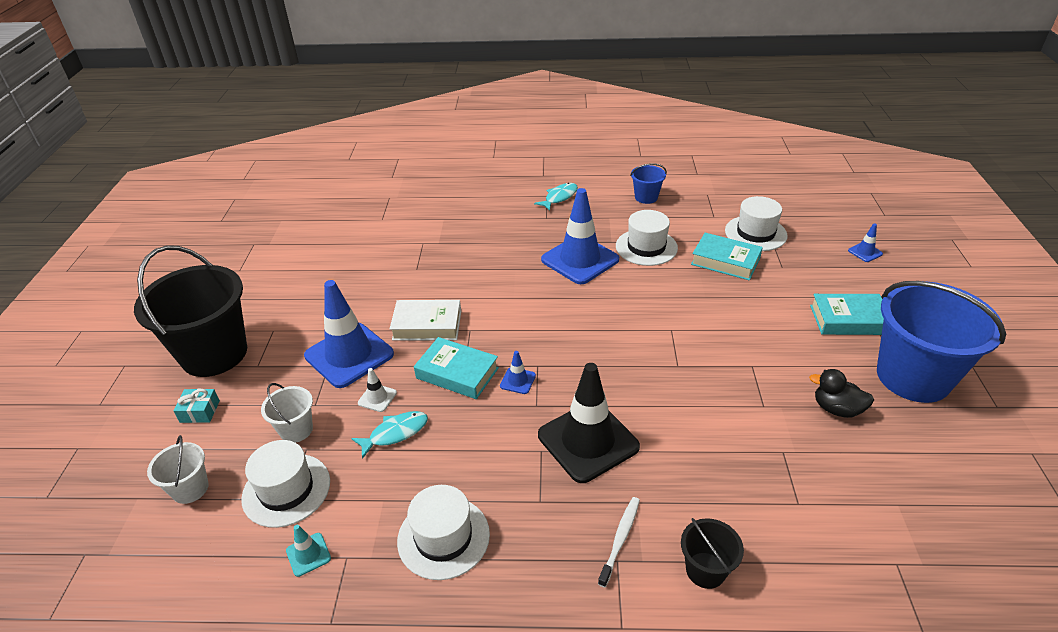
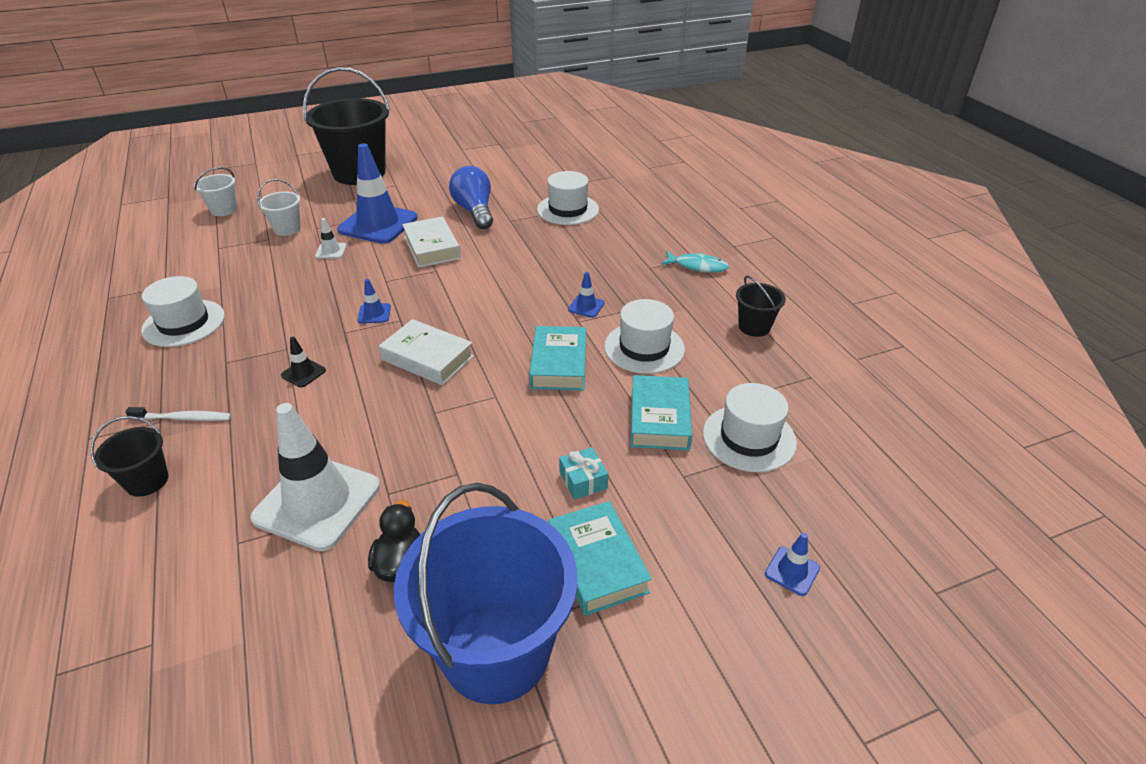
camera: 65 degrees right, 0 degrees up
(200, 411) = (297, 188): turquoise gift -> turquoise gift (583, 480)
(286, 490) = (226, 244): white hat -> white hat (568, 209)
(308, 554) = (167, 271): turquoise traffic cone -> none
(381, 286) = (475, 211): none -> blue light bulb
(395, 433) = (292, 270): turquoise fish -> none
(457, 373) = (374, 279): turquoise book -> turquoise book (559, 364)
(580, 260) = (586, 306): blue traffic cone -> blue traffic cone, size x0.42
(588, 441) = (303, 373): black traffic cone -> black traffic cone, size x0.42
(604, 357) = (428, 358): none -> white book
(646, 197) = (754, 327): blue bucket -> black bucket
(763, 448) = (317, 502): none -> white traffic cone

